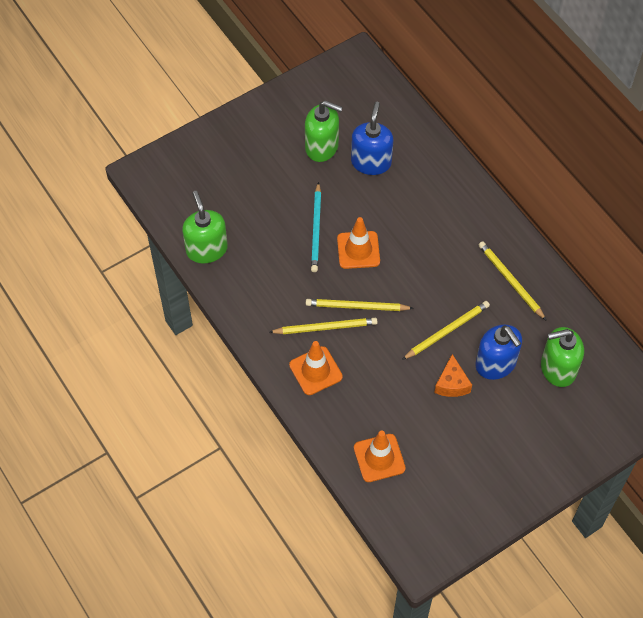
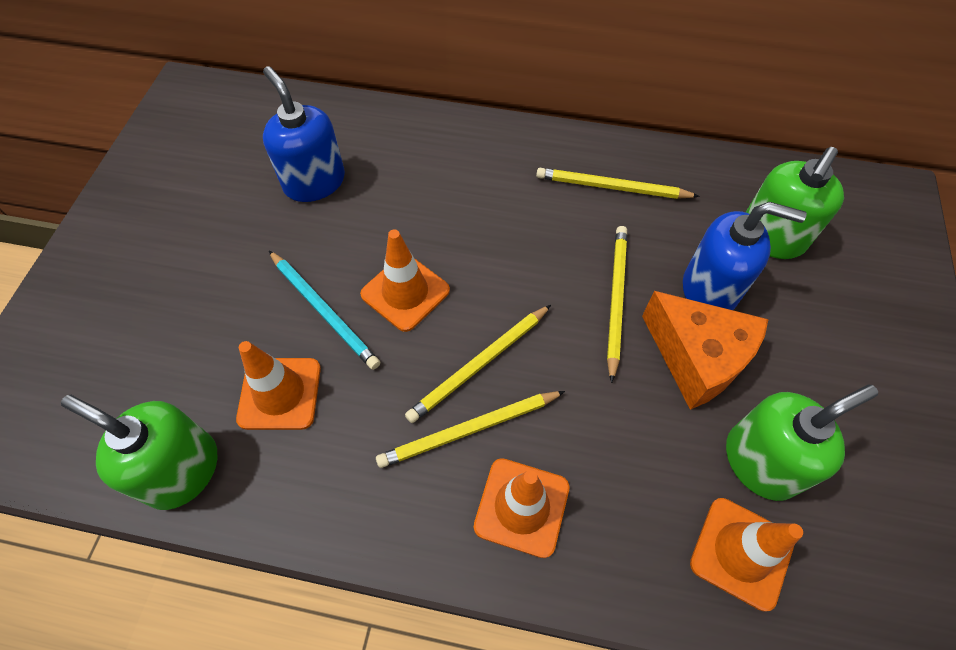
camera: 45 degrees left, 0 degrees up
(267, 250) = (280, 393): none -> orange traffic cone
(322, 147) = (233, 208): green soap dispenser -> green soap dispenser (760, 461)
(325, 327) = (469, 430): yellow pencil -> yellow pencil turned 150 degrees counterclockwise
(451, 384) = (697, 358): orange cheese -> orange cheese, size x1.64

